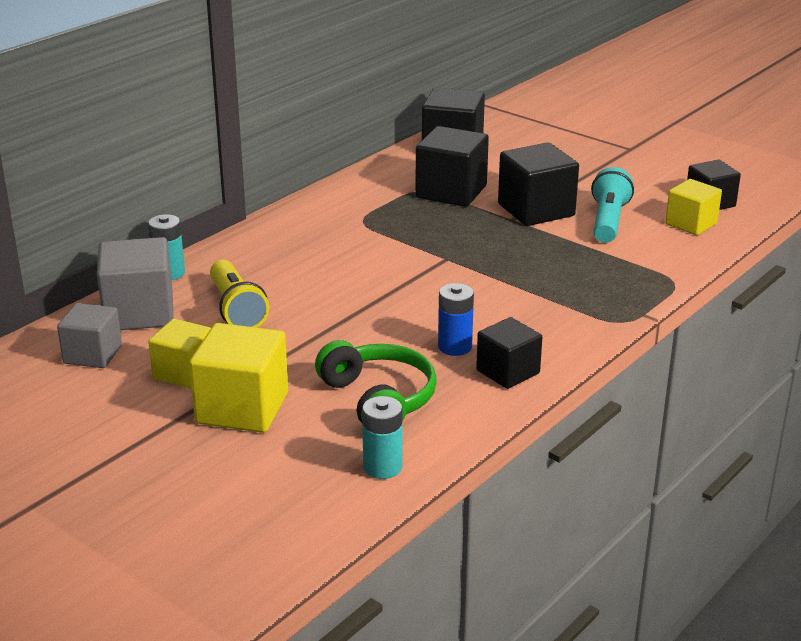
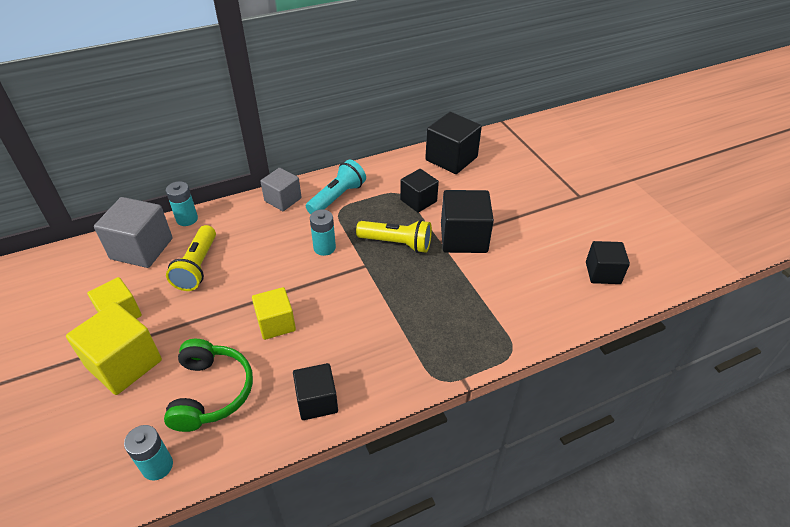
camera: 25 degrees right, 15 degrees up
(92, 354) = (86, 277): grey cube -> grey cube (283, 199)
(381, 256) = (324, 248): none -> turquoise battery
(451, 192) = (418, 201): black cube -> black cube, size x0.65
(455, 347) = (302, 359): blue battery -> none
(464, 232) = (397, 243): none -> yellow flashlight
(608, 221) = (508, 267): turquoise flashlight -> turquoise flashlight (337, 197)
(691, 224) = (571, 291): yellow cube -> yellow cube (276, 323)

